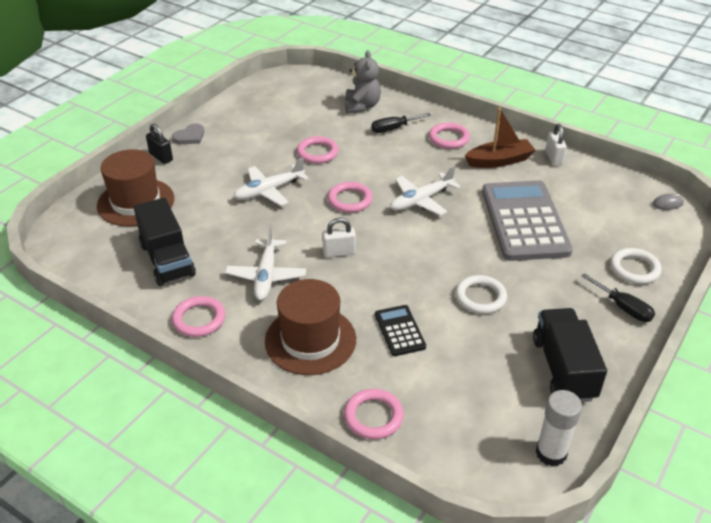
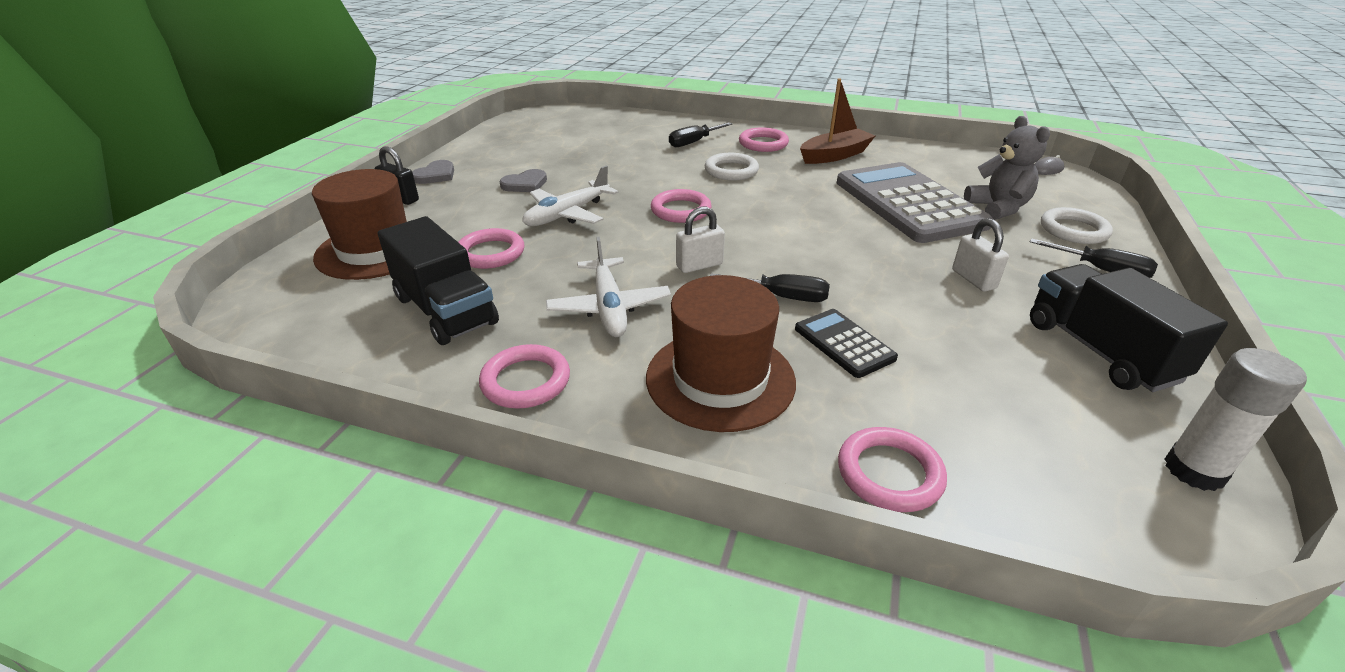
camera: 15 degrees left, 5 degrees down
(249, 156) = (525, 184): none -> grey heart
(317, 153) = (613, 172): pink ring -> pink ring (490, 253)
(362, 106) = (644, 128): grey teddy bear -> grey teddy bear (997, 208)
(381, 288) = (782, 297): none -> black screwdriver
(421, 200) = (771, 200): white plane -> none
(480, 297) = (921, 286): white ring -> white ring (731, 171)
(553, 158) = (891, 147): white padlock -> white padlock (973, 279)

